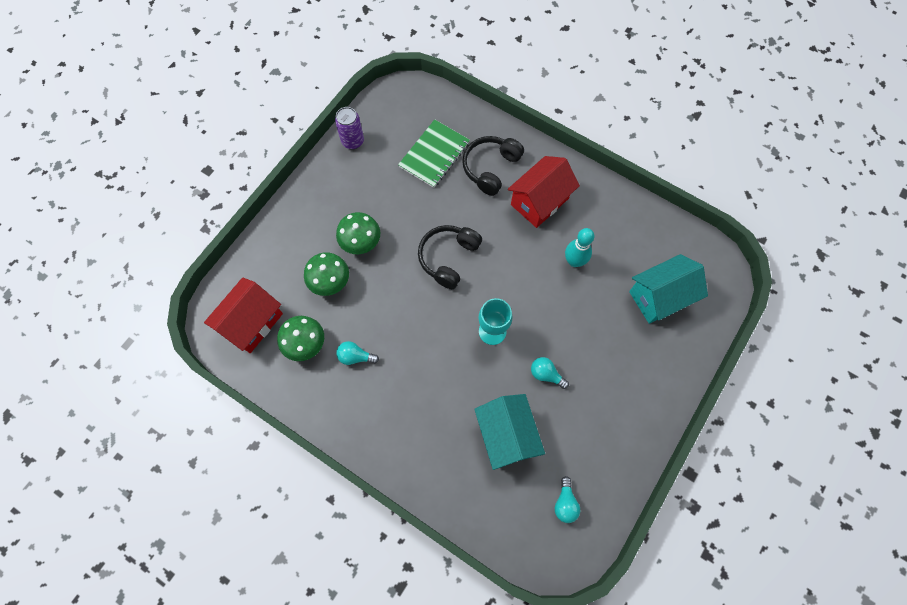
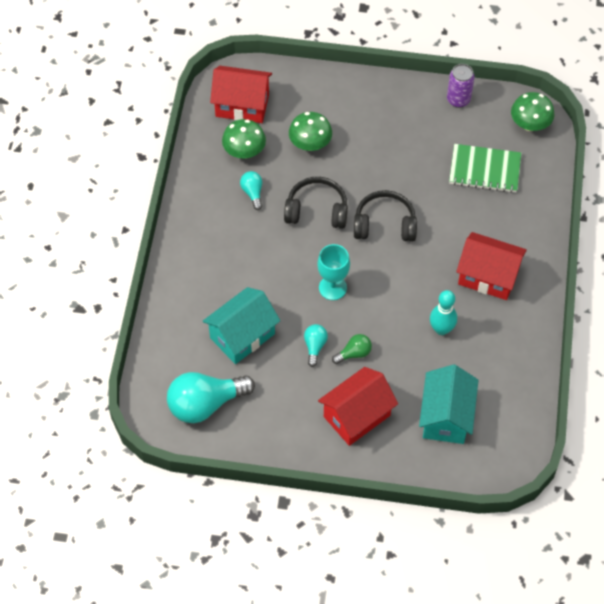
camera: 65 degrees right, 10 degrees down
(361, 242) = (360, 150): green mushroom -> green mushroom (530, 124)
(491, 168) = (499, 222): black headphones -> black headphones (316, 211)
(565, 503) = (205, 404): turquoise light bulb -> turquoise light bulb, size x2.09
(567, 344) = (354, 353): none -> green light bulb
(631, 370) = (356, 416): none -> red house
(660, 297) = (446, 417): turquoise house -> turquoise house turned 60 degrees clockwise

